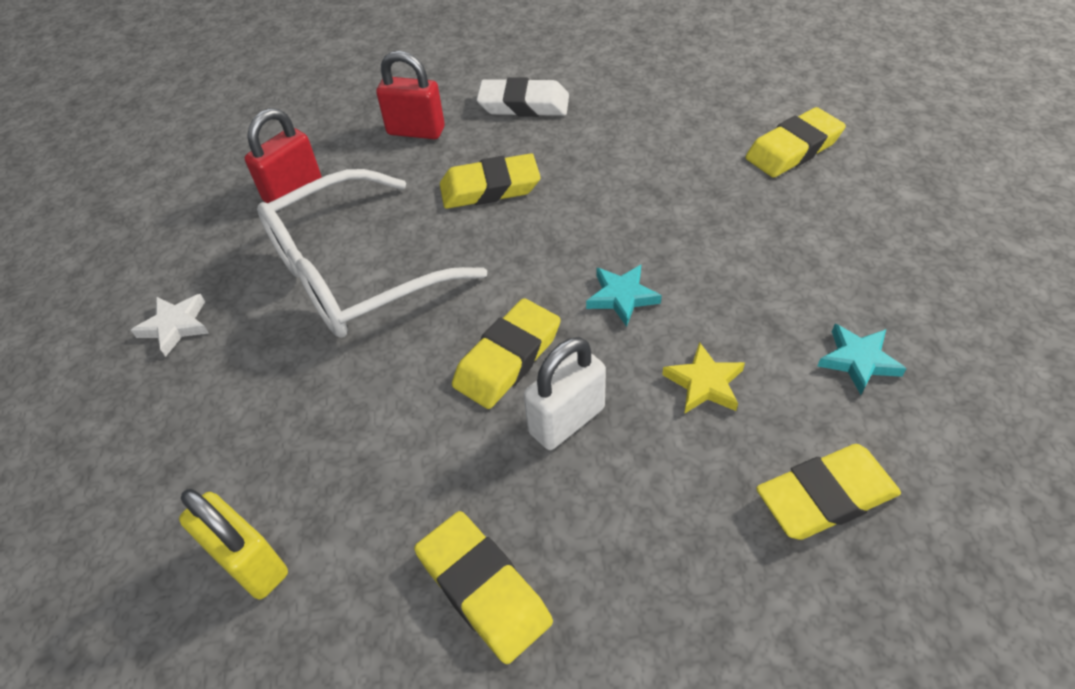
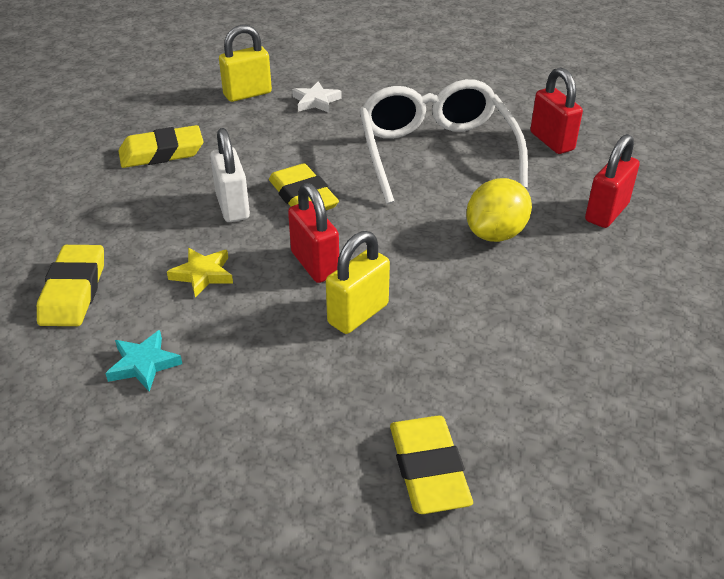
camera: 110 degrees right, 10 degrees down
(175, 326) = (435, 87): white star -> white star (316, 101)
(490, 188) = (496, 234): yellow eraser -> yellow lemon
(524, 104) = (622, 288): white eraser -> none
(622, 297) = (315, 264): turquoise star -> red padlock
(669, 239) = (358, 314): none -> yellow padlock

